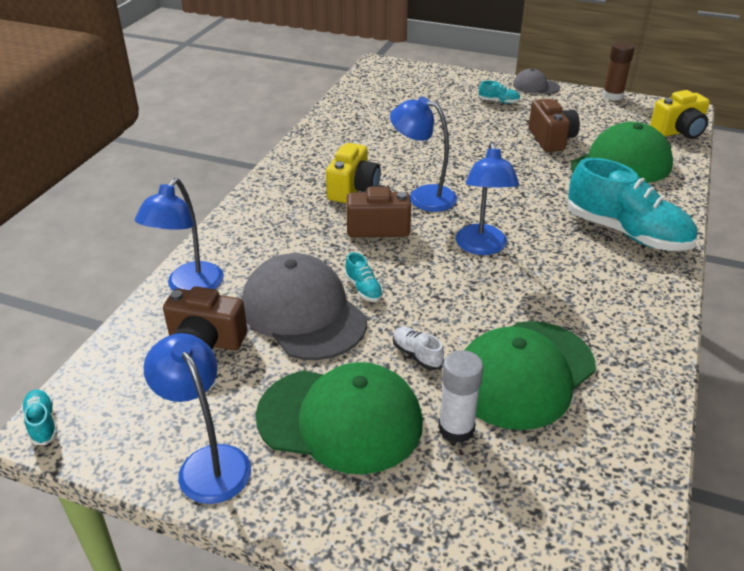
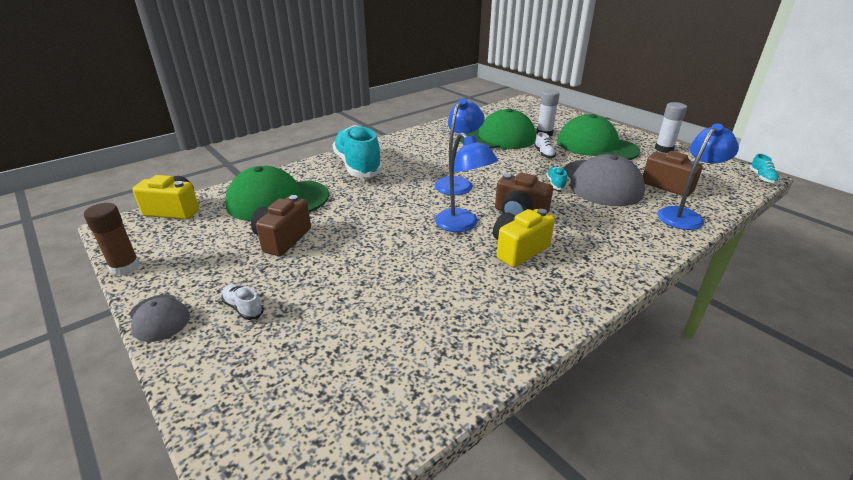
camera: 150 degrees left, 5 degrees down
(208, 462) = (664, 149): blue lamp -> white glue stick
(499, 101) = (243, 308): turquoise shoe -> white shoe

